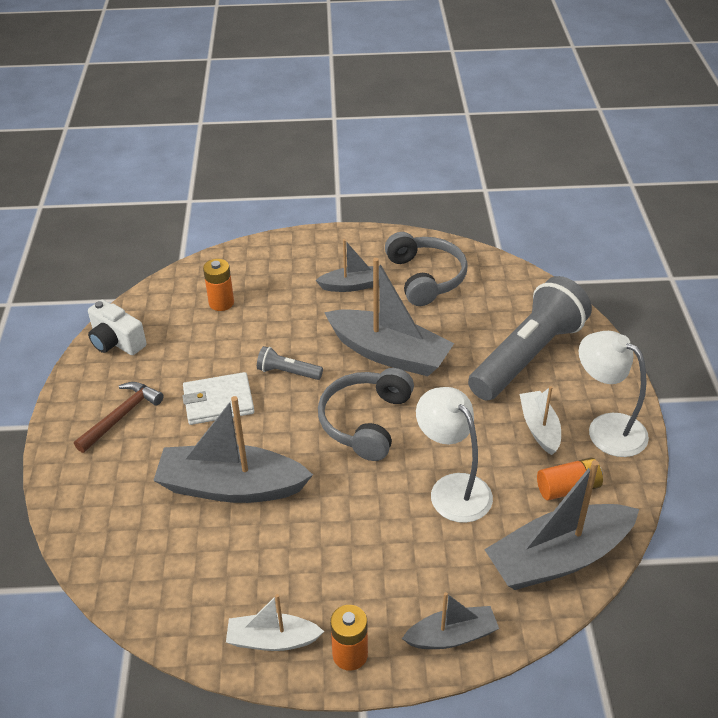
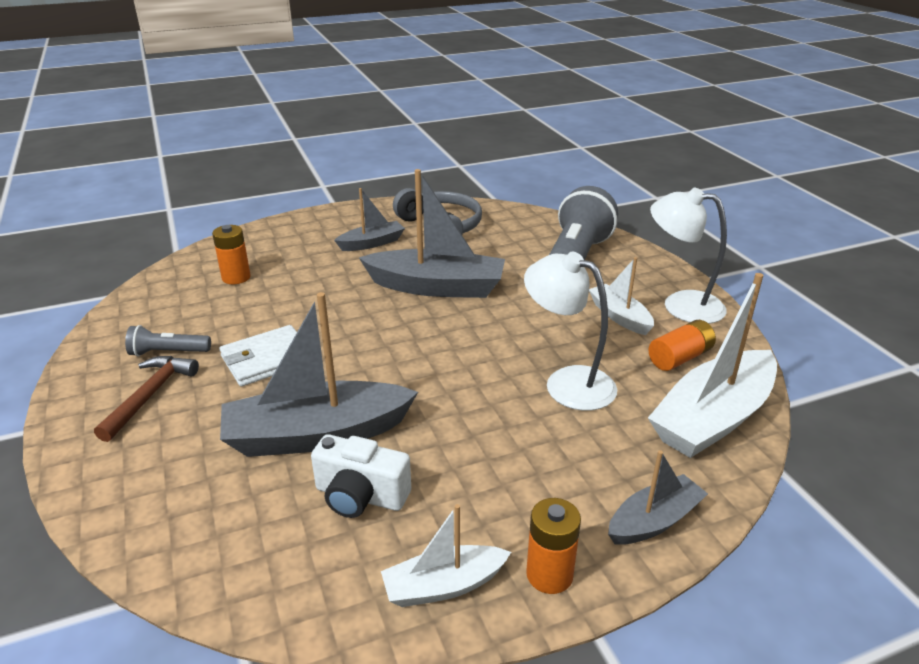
camera: 20 degrees left, 10 degrees down
(116, 342) = (121, 329): white camera -> white camera (360, 496)
(287, 372) = (336, 320): grey flashlight -> grey flashlight (168, 352)
(365, 421) = (442, 345): grey headphones -> none
(558, 558) = (713, 418): grey boat -> white boat

